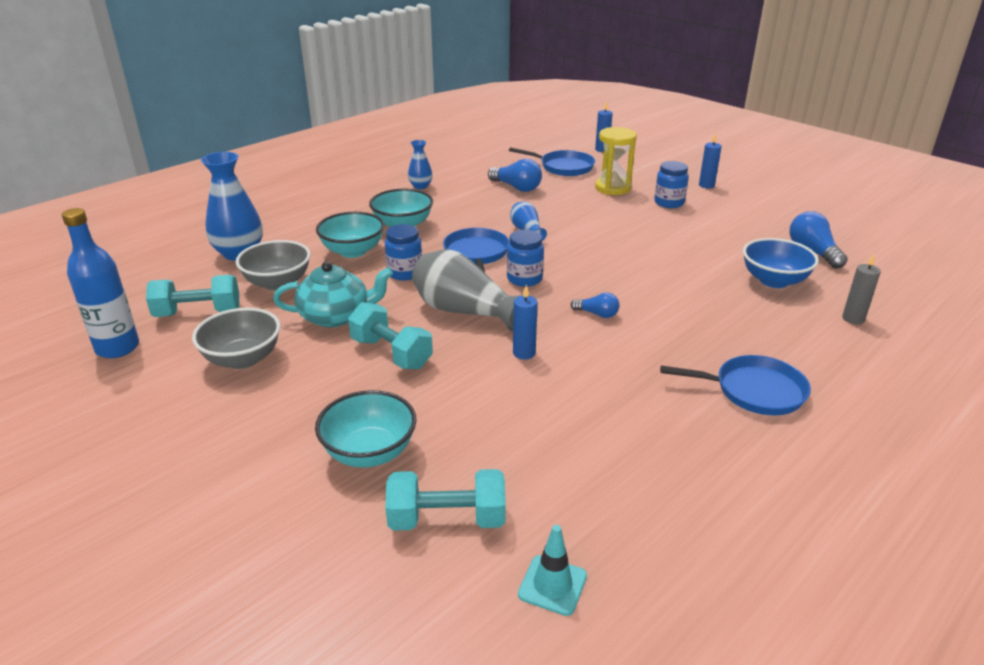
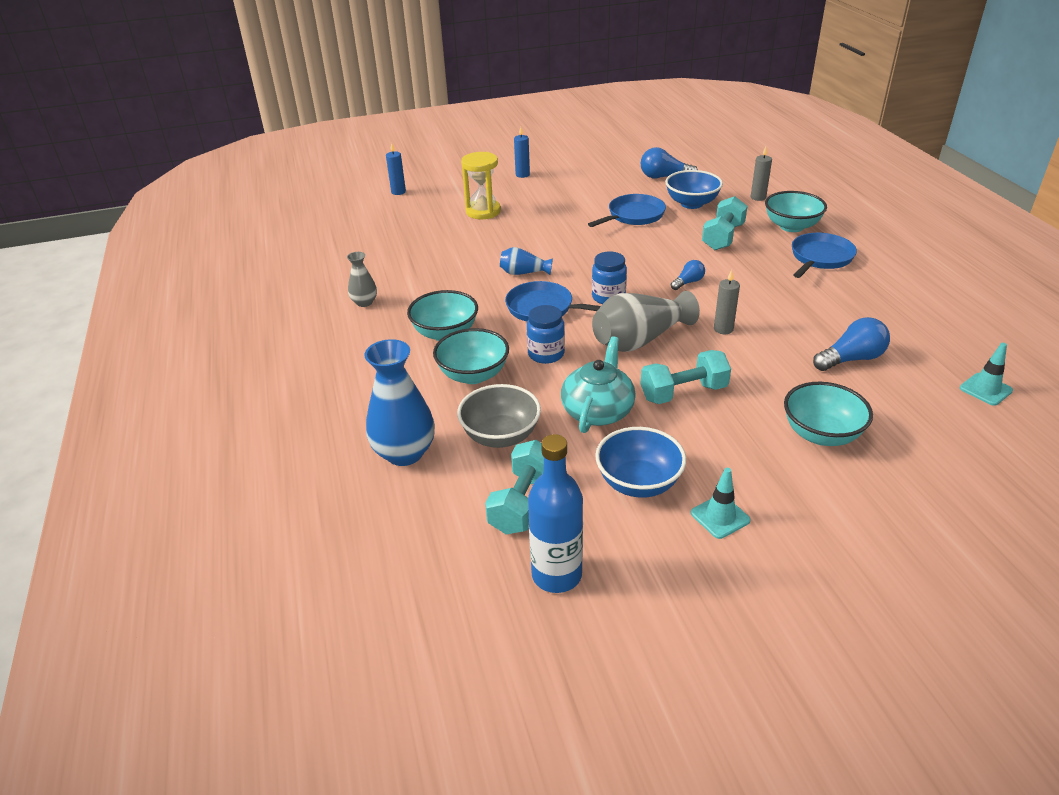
camera: 60 degrees left, 5 degrees up
(210, 411) = (720, 517): none -> turquoise traffic cone
(243, 359) = (638, 483): grey bowl -> blue bowl
(420, 186) = (364, 302): blue vase -> grey vase
(447, 519) = (912, 415): turquoise dumbbell -> turquoise dumbbell (723, 237)
(516, 187) = (430, 253): blue light bulb -> blue light bulb (851, 359)
(524, 353) = (723, 329): blue candle -> grey candle
(563, 167) = (413, 219): blue pan -> blue pan (633, 216)
(669, 203) = (537, 198): blue jar -> none
(809, 356) = (791, 226): none -> turquoise bowl

